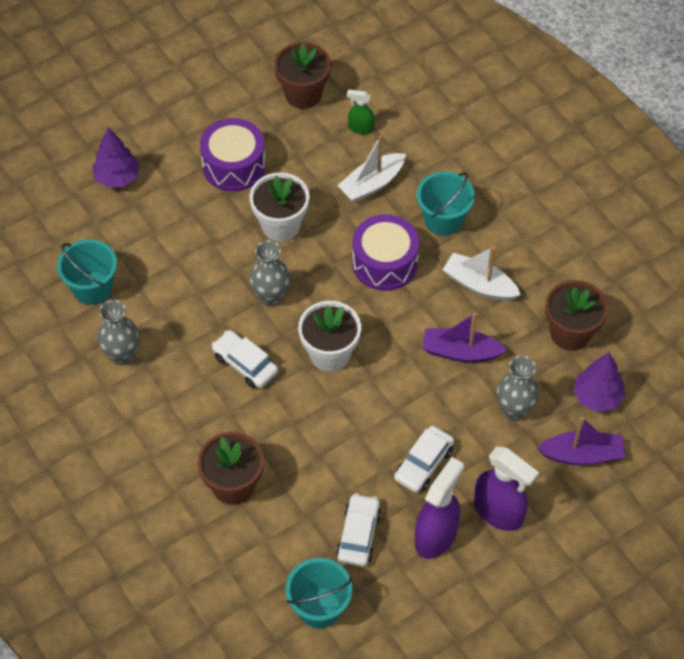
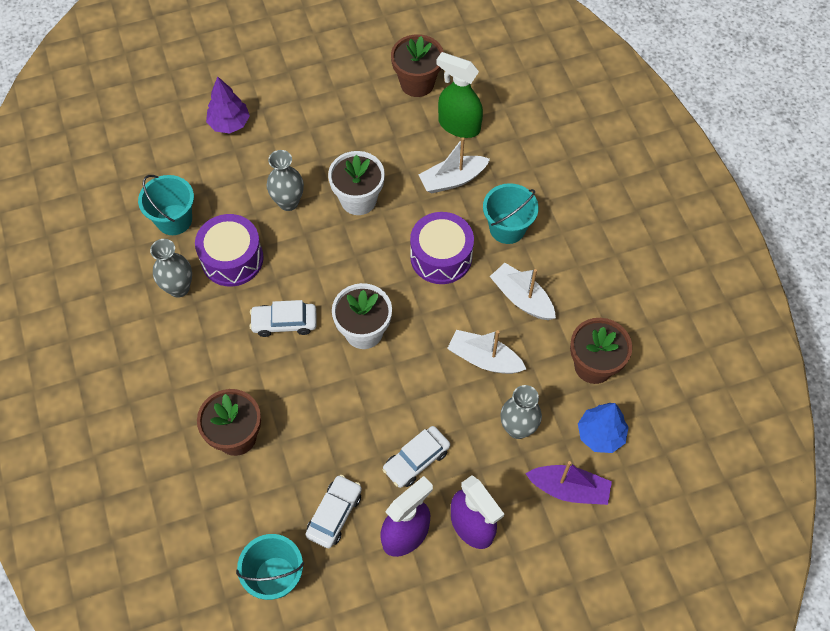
camera: 15 degrees right, 5 degrees up
(234, 165) = (334, 135): purple drum -> purple drum (232, 259)
(245, 364) = (284, 323): white car -> white car turned 60 degrees counterclockwise
(271, 297) = (328, 265): grey vase -> grey vase (288, 202)
(360, 128) = (458, 125): green spray bottle -> green spray bottle, size x1.87
(460, 352) = (484, 359): purple boat -> white boat
(597, 396) = (600, 434): purple tree -> blue tree

